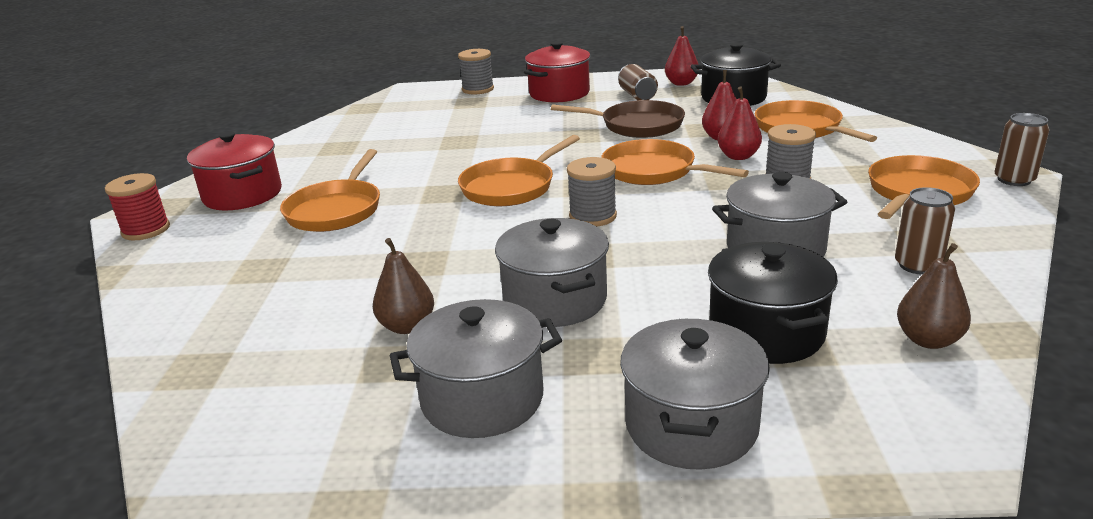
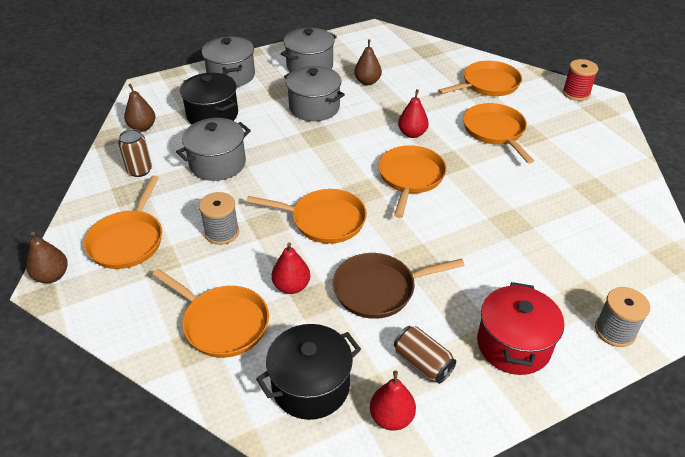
camera: 150 degrees right, 15 degrees up
(227, 271) = (487, 84): none -> orange pan
(242, 195) = (573, 128): red pot -> none
(593, 216) = (335, 164): grey spool -> none
(738, 156) = (267, 257): red pear -> red pear (412, 134)
(1014, 180) = (52, 276): brown can -> brown pear

